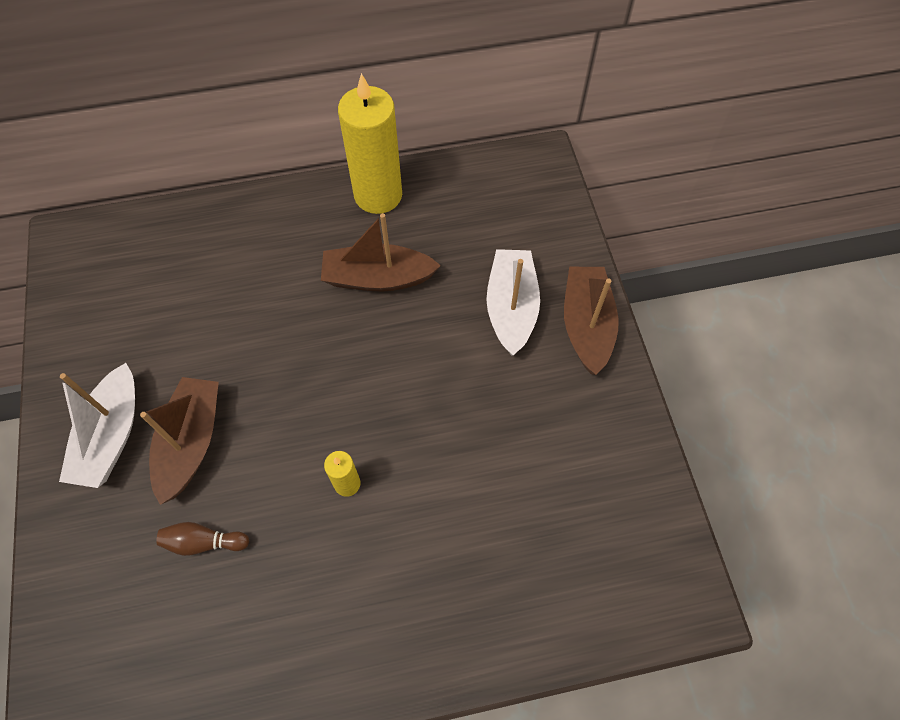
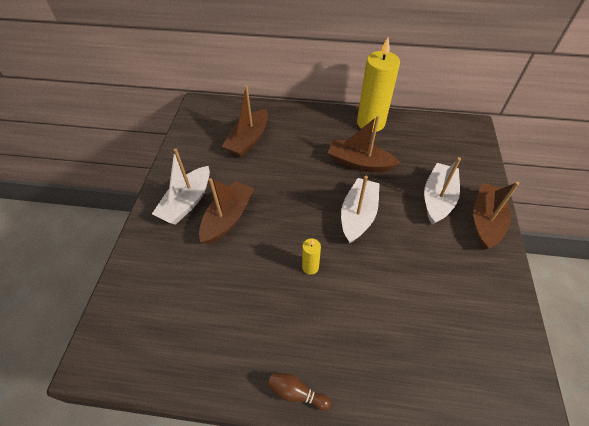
camera: 20 degrees right, 10 degrees down
(179, 286) = (248, 140): none -> brown boat
(204, 542) = (216, 273): brown bowling pin -> brown bowling pin (296, 393)
(398, 373) = (358, 215): none -> white boat

